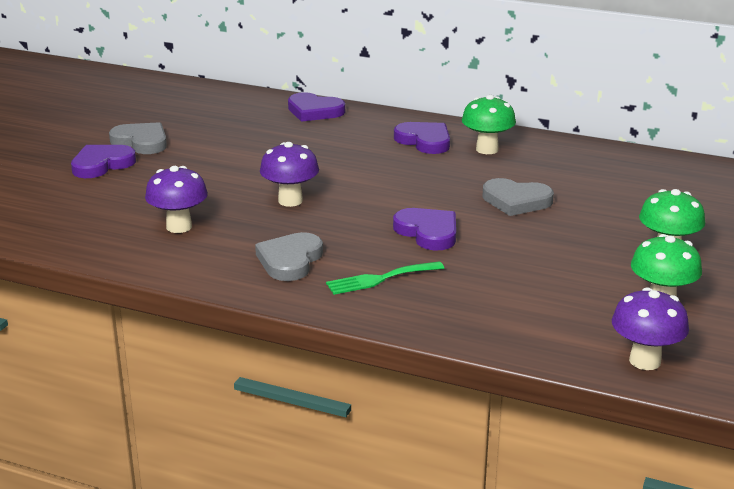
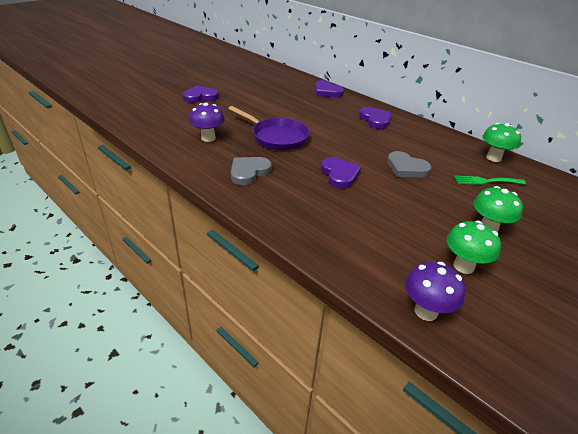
camera: 20 degrees right, 10 degrees up
(141, 142) = (228, 89): grey heart -> none
(290, 201) = (276, 137): purple mushroom -> purple pan
(380, 279) = (290, 197): green fork -> green fork (486, 181)
(487, 149) = (408, 132): green mushroom -> green mushroom (493, 158)

